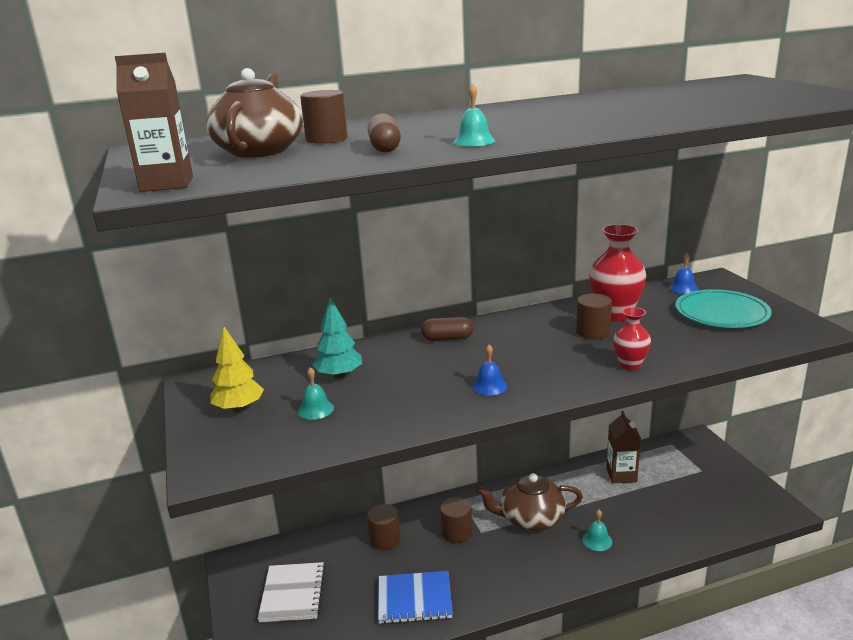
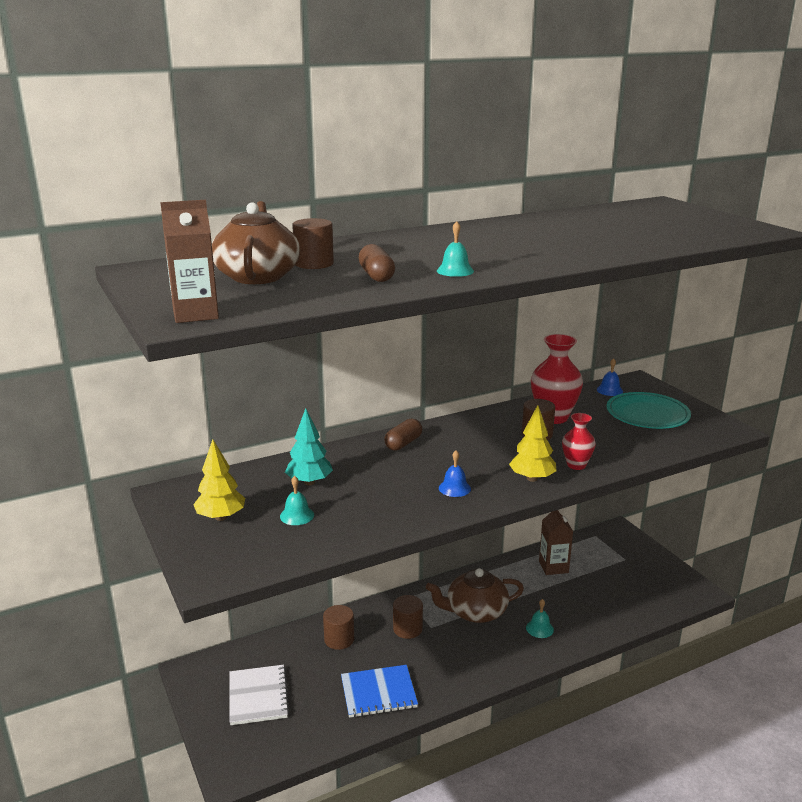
camera: 10 degrees left, 0 degrees up
(447, 339) = (403, 443): brown capsule -> brown capsule turned 45 degrees counterclockwise
(577, 378) = (532, 478): none -> yellow tree

